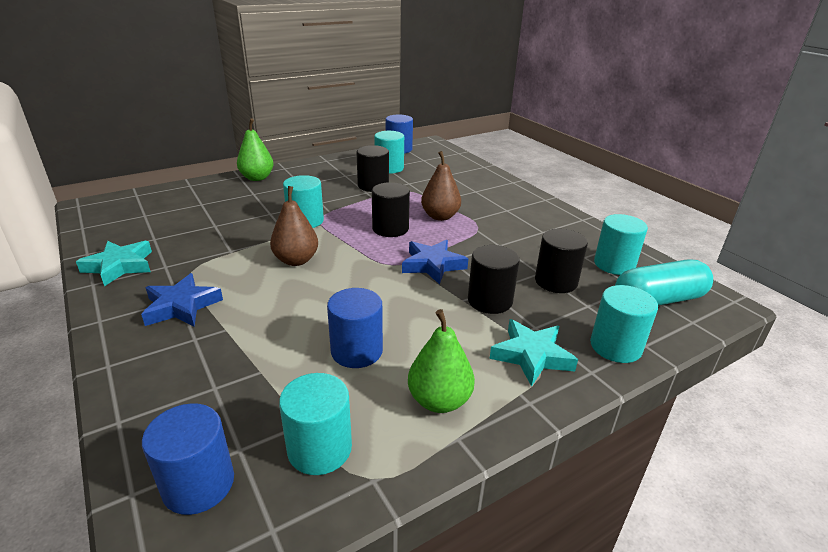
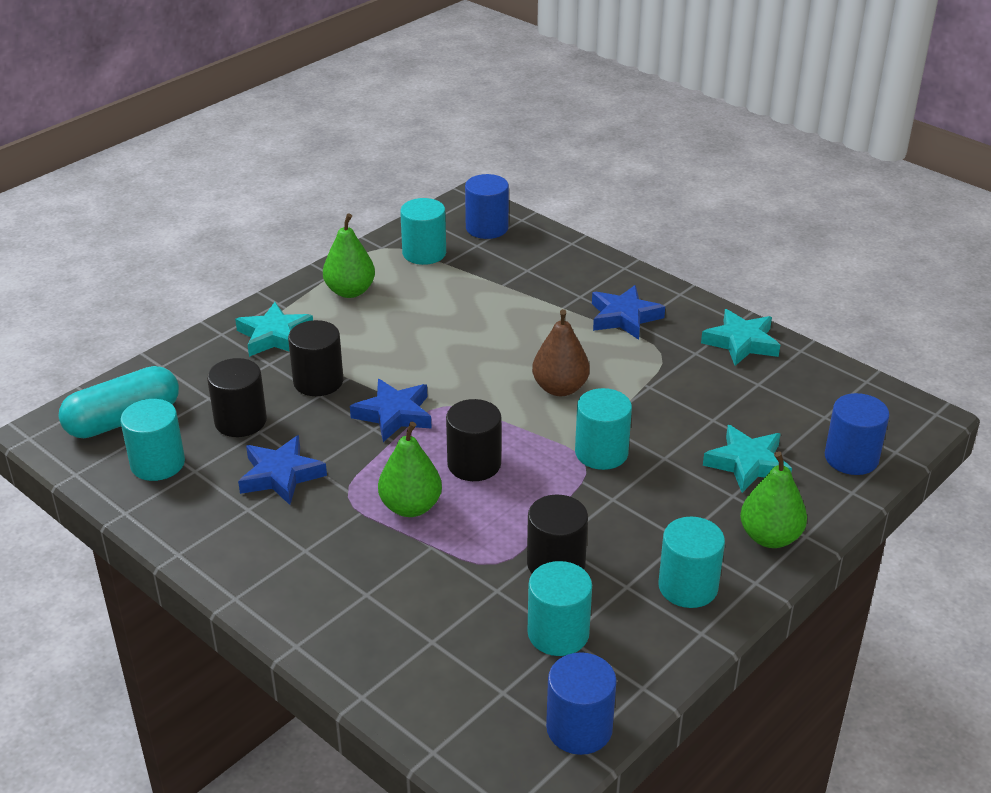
camera: 165 degrees right, 5 degrees up
(226, 203) = (747, 463): none -> turquoise star
(356, 351) = (433, 311): blue cylinder -> blue cylinder (851, 458)
(440, 216) = (410, 507): brown pear -> green pear
(522, 244) = (281, 475): none -> blue star
(615, 346) = (192, 358): turquoise cylinder -> turquoise cylinder (688, 587)

